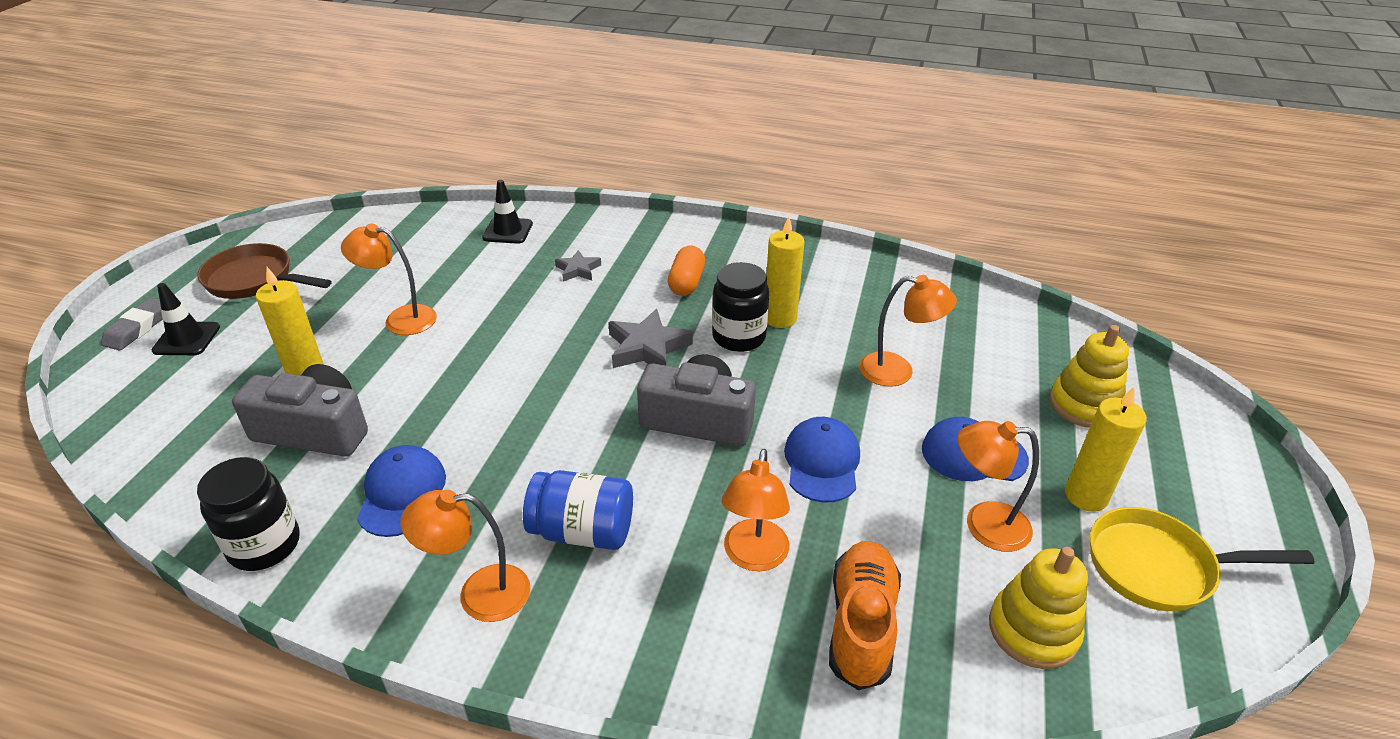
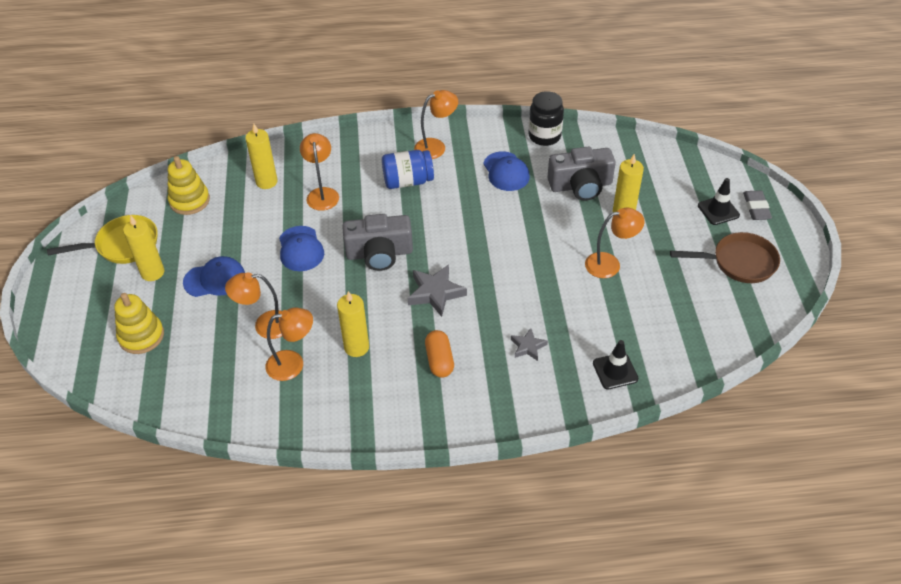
camera: 160 degrees right, 10 degrees up
(739, 337) = (379, 321): black jar -> none
(861, 624) = (266, 182): orange shoe -> yellow candle
(983, 525) = (210, 241): orange lamp -> orange lamp (293, 364)

